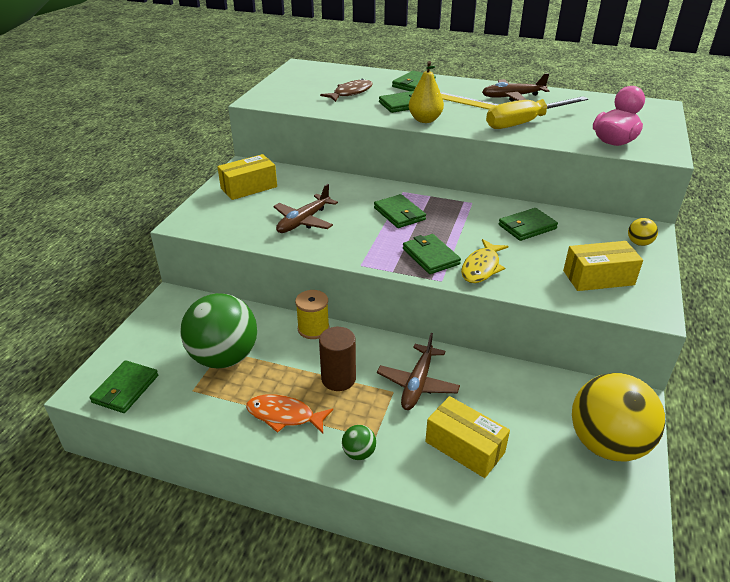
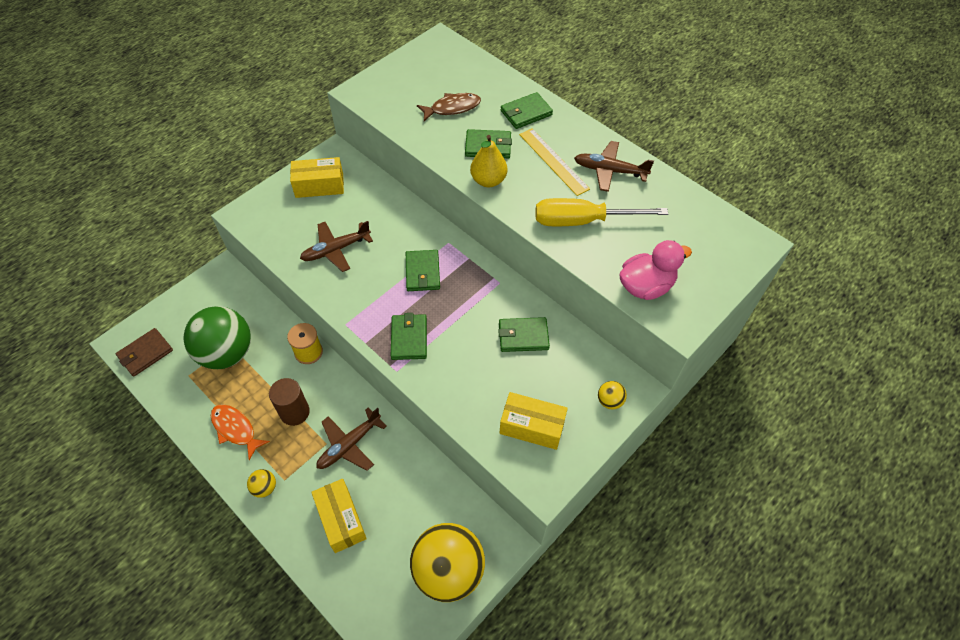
camera: 25 degrees right, 20 degrees up
(125, 389) = (145, 353): green wallet -> brown wallet
(359, 453) = (265, 487): green ball -> yellow ball
(481, 267) = (441, 370): yellow fish -> none

